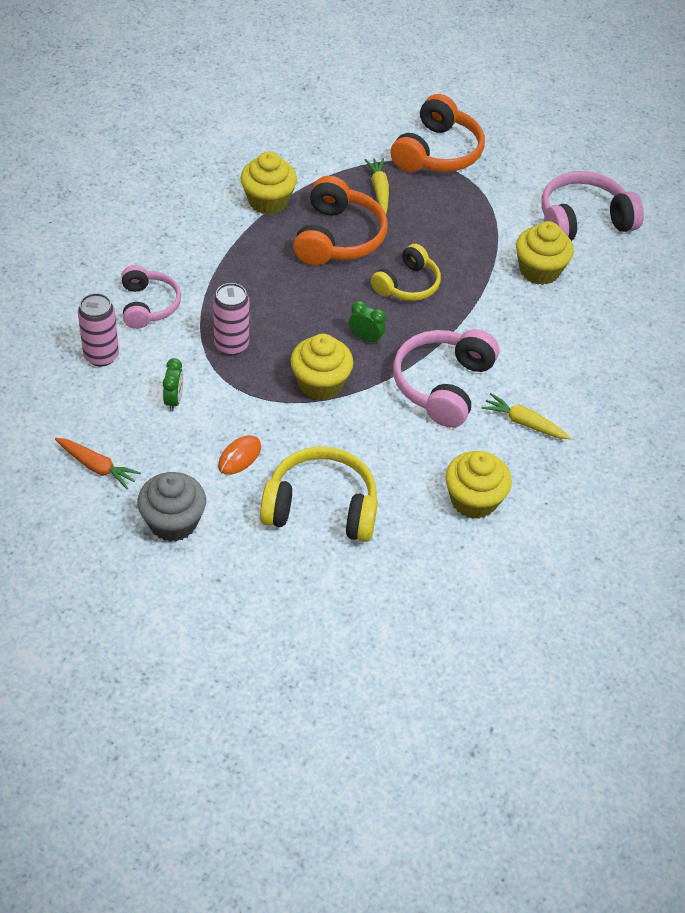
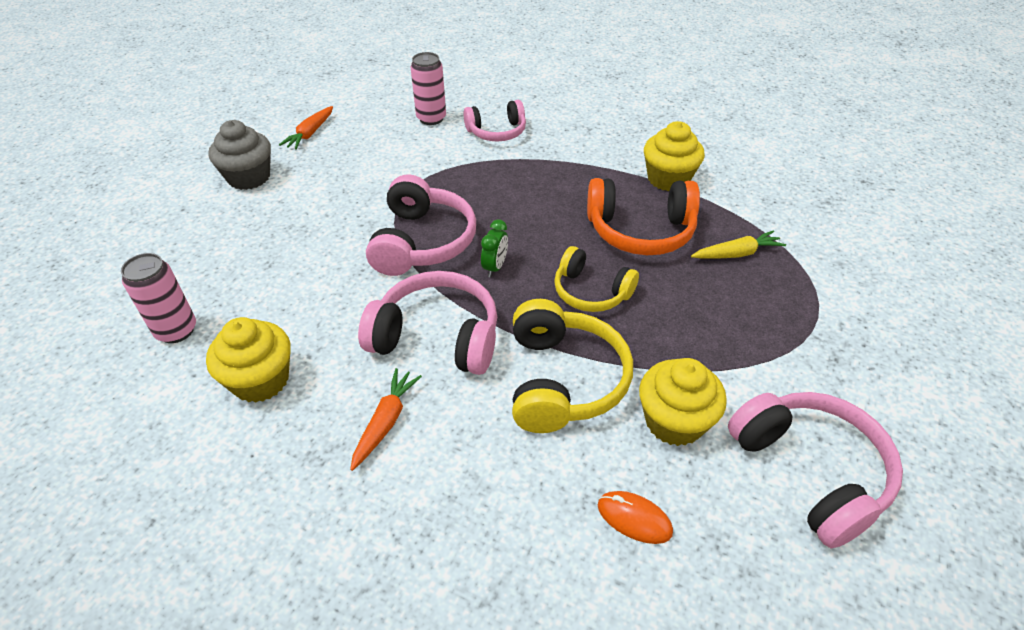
camera: 85 degrees right, 5 degrees down
(174, 400) = (387, 159): green clock -> none
(231, 345) = (461, 181): pink can -> pink can (176, 330)
(239, 457) = (323, 203): orange mouse -> orange mouse (634, 519)
(320, 383) = (422, 242): yellow cupcake -> pink headphones
(321, 507) = (258, 261): yellow headphones -> yellow headphones (563, 380)
(437, 152) = (840, 296): orange headphones -> none
(524, 423) = (386, 422): yellow carrot -> orange carrot

